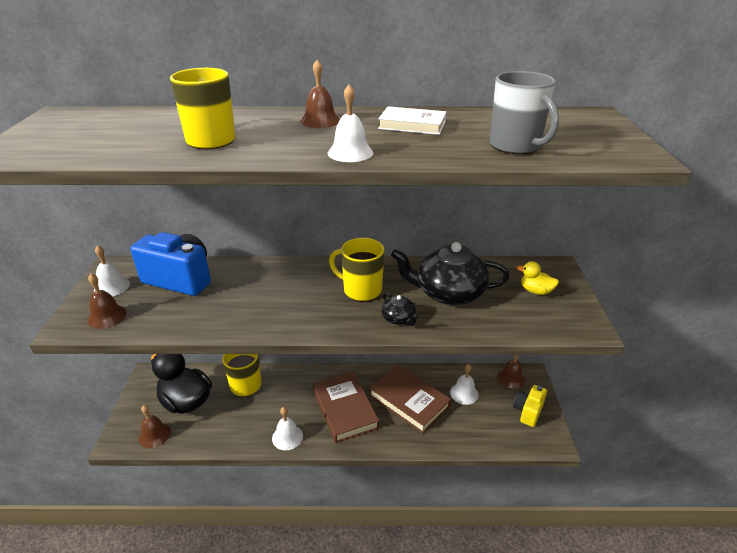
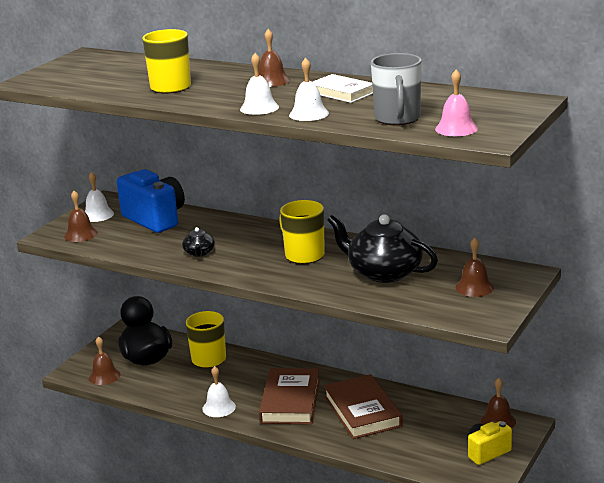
camera: 30 degrees right, 10 degrees down
(399, 319) = (314, 281): black teapot -> black teapot (199, 253)
(464, 393) = (429, 420): white bell -> white bell (309, 114)
(535, 291) = (474, 287): yellow duck -> brown bell
(589, 149) = (456, 128): none -> pink bell

